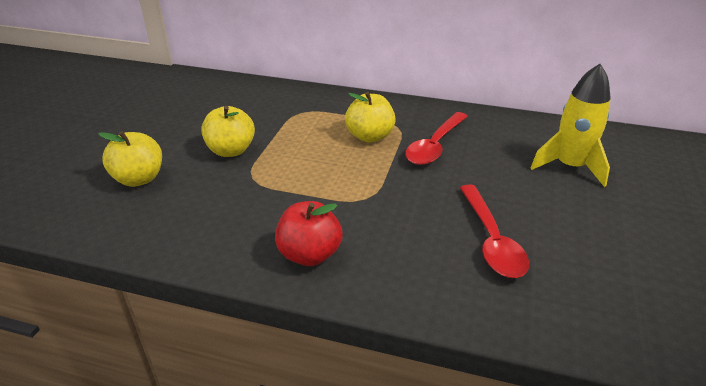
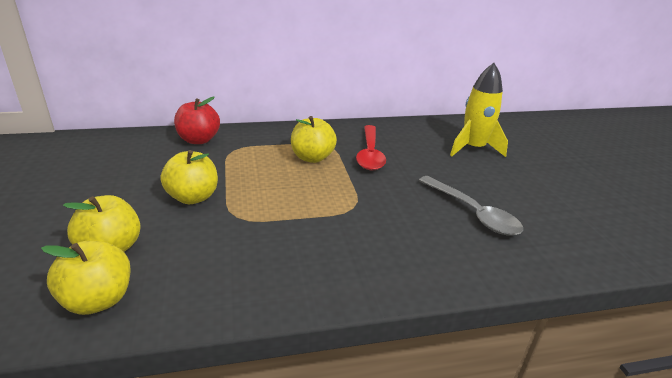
camera: 30 degrees left, 5 degrees down
(102, 217) = (98, 300): none -> yellow apple
(309, 254) = (349, 267): red apple -> red apple (199, 140)
(491, 240) = (473, 213): red spoon -> grey spoon

